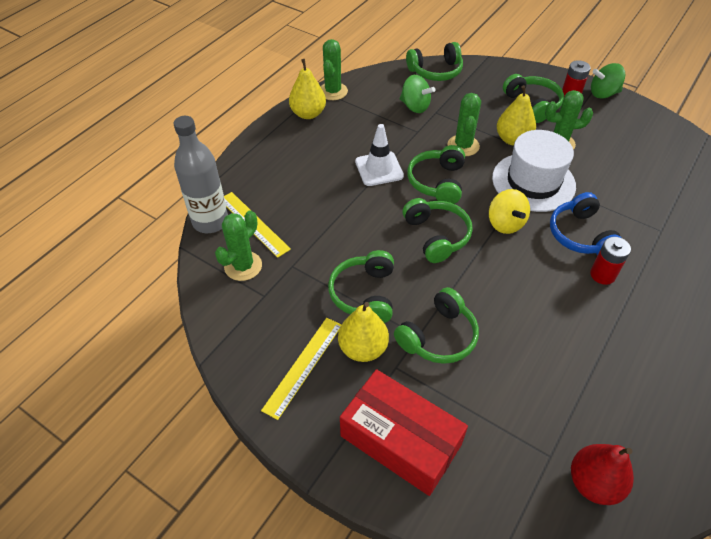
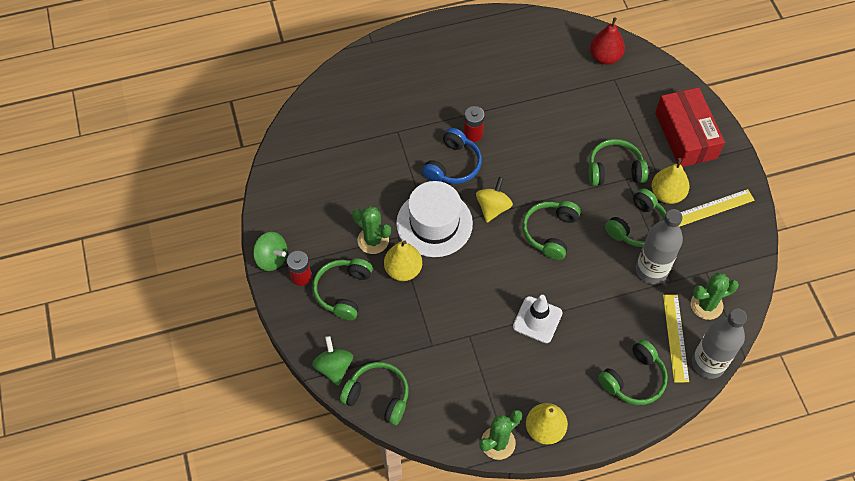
camera: 140 degrees left, 10 degrees up
(317, 263) = (651, 270): none -> grey bottle
(415, 106) = (443, 365): green spinning top -> green spinning top (334, 367)
(437, 182) = (504, 274): green headphones -> green headphones (634, 379)
(463, 146) = (448, 293): green cactus -> none

